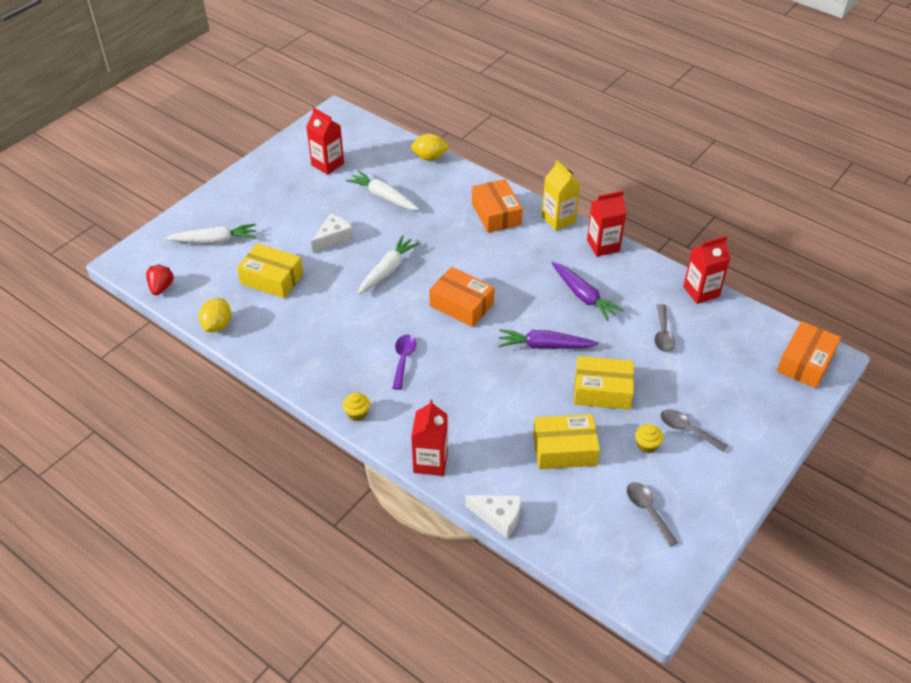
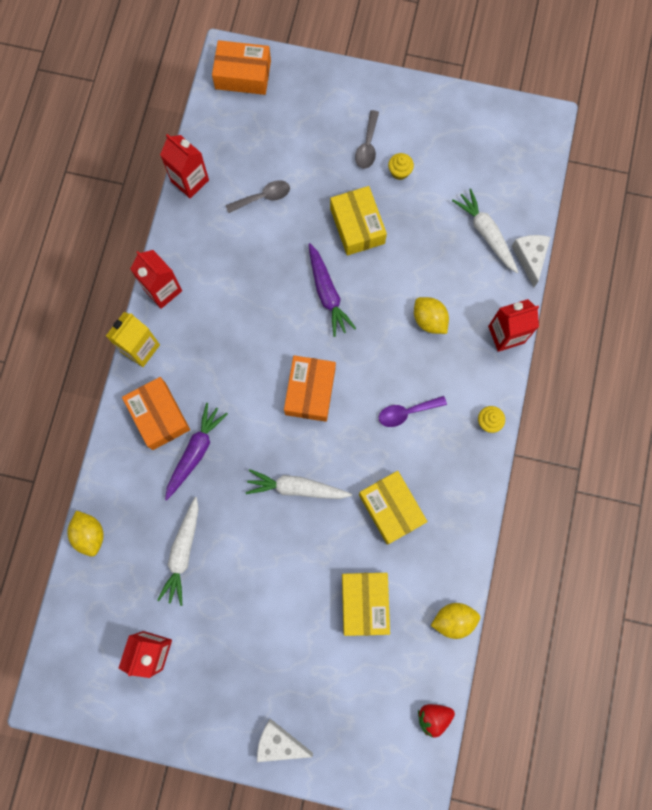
camera: 115 degrees left, 30 degrees up
(214, 241) = (338, 704): white carrot -> white carrot (486, 233)
(333, 238) = (275, 571): white cheese -> white cheese (279, 742)
(478, 408) = (429, 320): none -> yellow lemon
(496, 214) = (159, 416): orange box -> orange box turned 75 degrees counterclockwise
(564, 449) = (437, 233): yellow box -> yellow box (391, 508)
(583, 296) = (245, 282): purple carrot -> purple carrot (195, 452)
(647, 511) = (465, 151): grey spoon -> none

